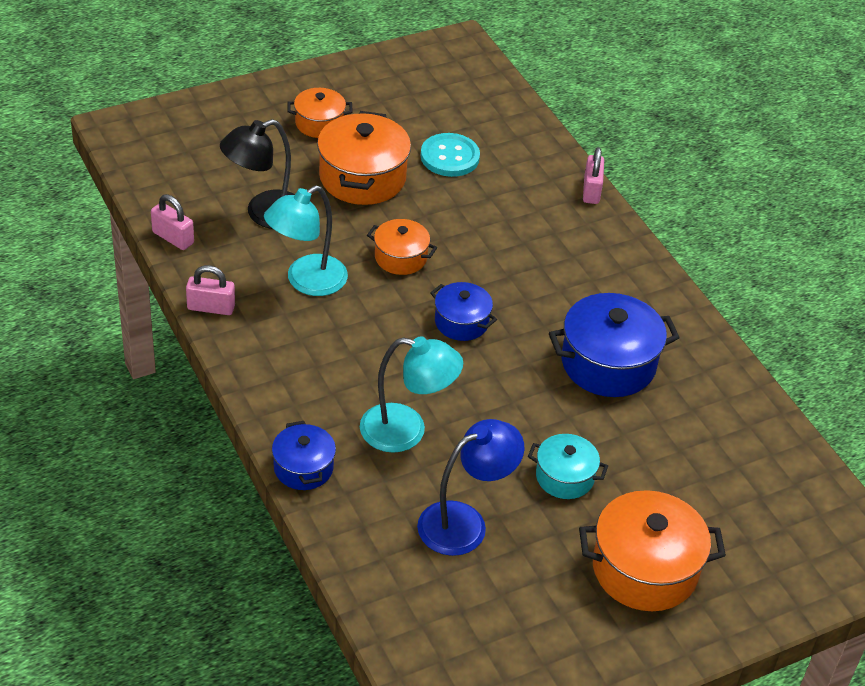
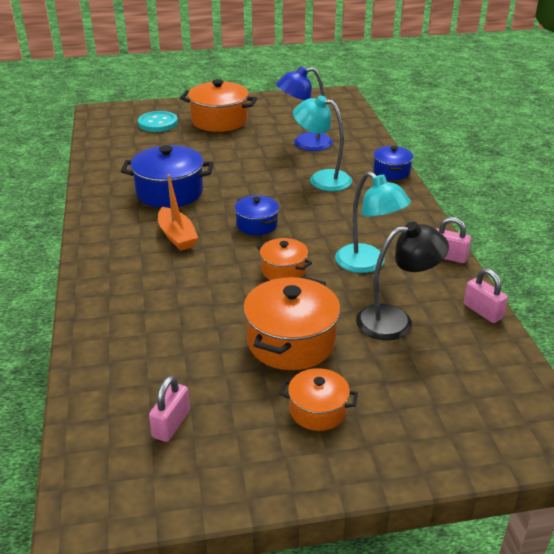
camera: 160 degrees left, 10 degrees down
(306, 281) = (368, 264): turquoise lamp -> turquoise lamp turned 75 degrees clockwise
(450, 157) = (193, 350): turquoise button -> turquoise button (158, 123)
(549, 288) = (177, 236): none -> orange boat
(564, 477) = (237, 152): turquoise pot -> none
(591, 191) = (81, 300): pink padlock -> pink padlock (171, 424)

